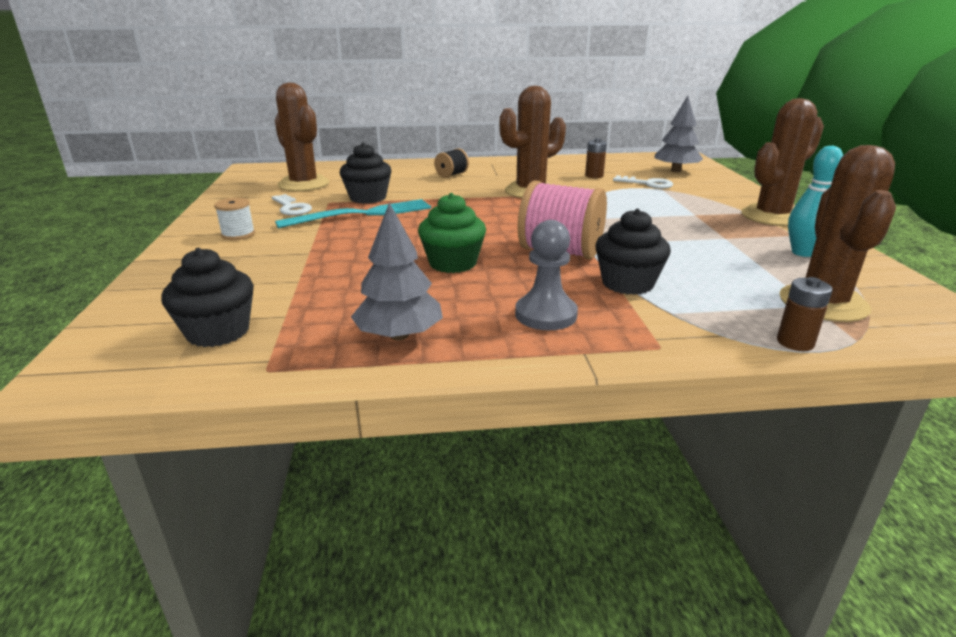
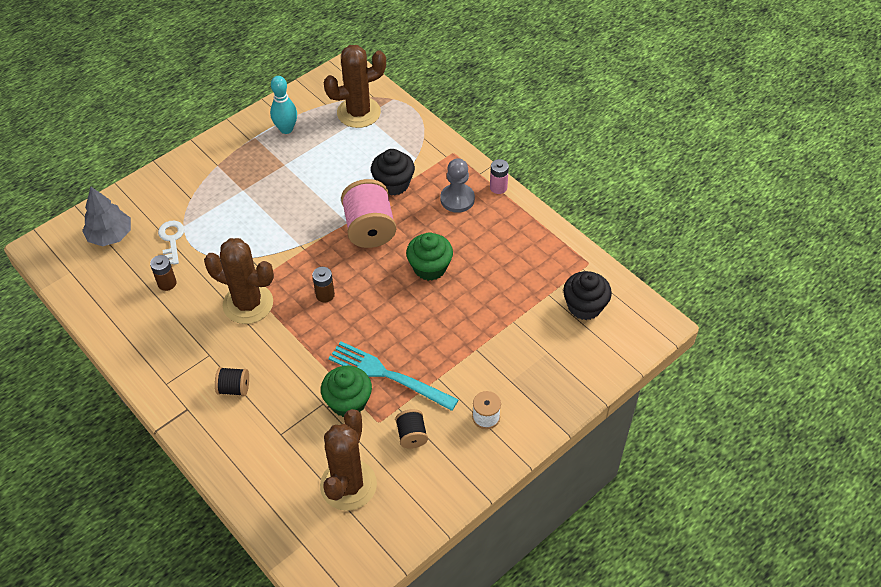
camera: 125 degrees left, 25 degrees up
(291, 208) = (412, 435): white key -> black spool
(368, 198) = (348, 402): black cupcake -> green cupcake
(399, 335) = (523, 239): grey tree -> none
(531, 356) = (498, 187): none -> pink battery
(772, 216) = (218, 153): brown cactus -> none
(795, 342) = (411, 115): brown battery -> brown battery (325, 295)

